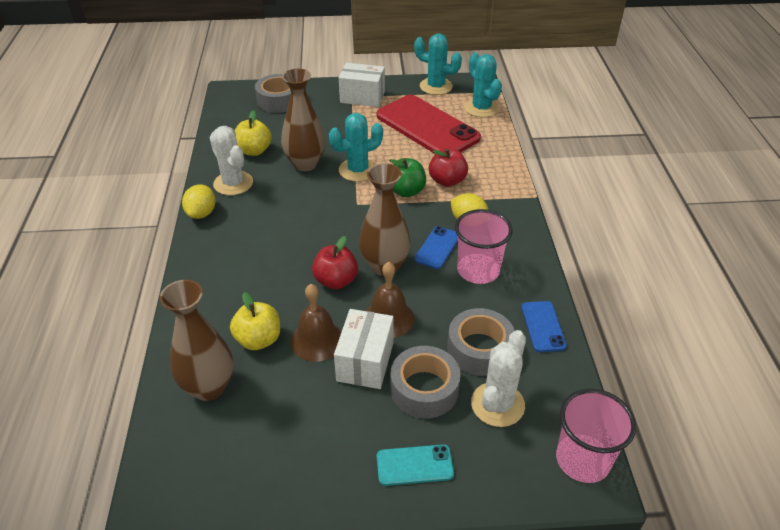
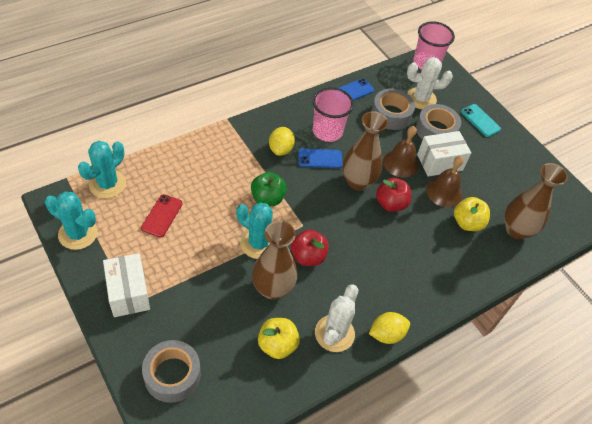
camera: 125 degrees left, 10 degrees up
(427, 127) = (162, 216): red phone -> red phone, size x0.44
(436, 86) = (78, 234): turquoise cactus -> turquoise cactus turned 60 degrees counterclockwise
(447, 181) = (238, 176): red apple -> red apple (308, 256)

